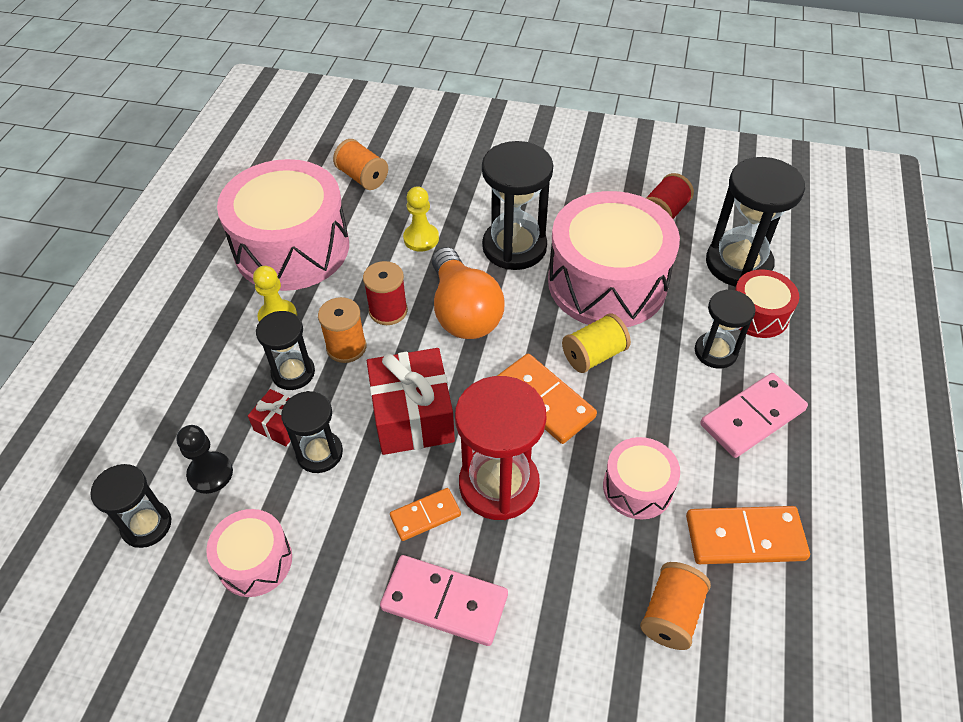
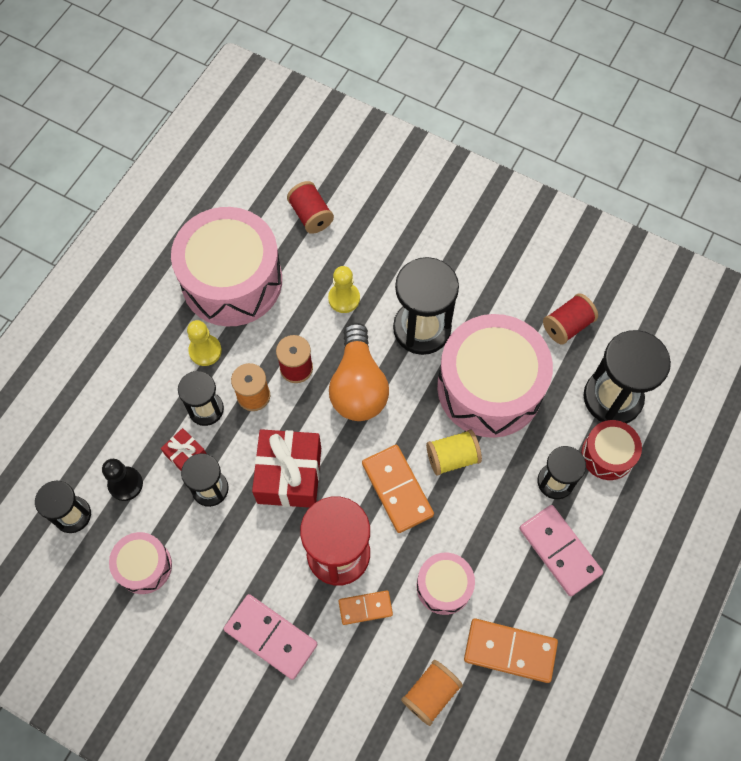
camera: 15 degrees right, 15 degrees up
(362, 177) = (311, 215): orange spool -> red spool
(425, 516) = (276, 564): orange domino -> orange domino (365, 608)
(752, 417) = (560, 551): pink domino -> pink domino turned 75 degrees clockwise

